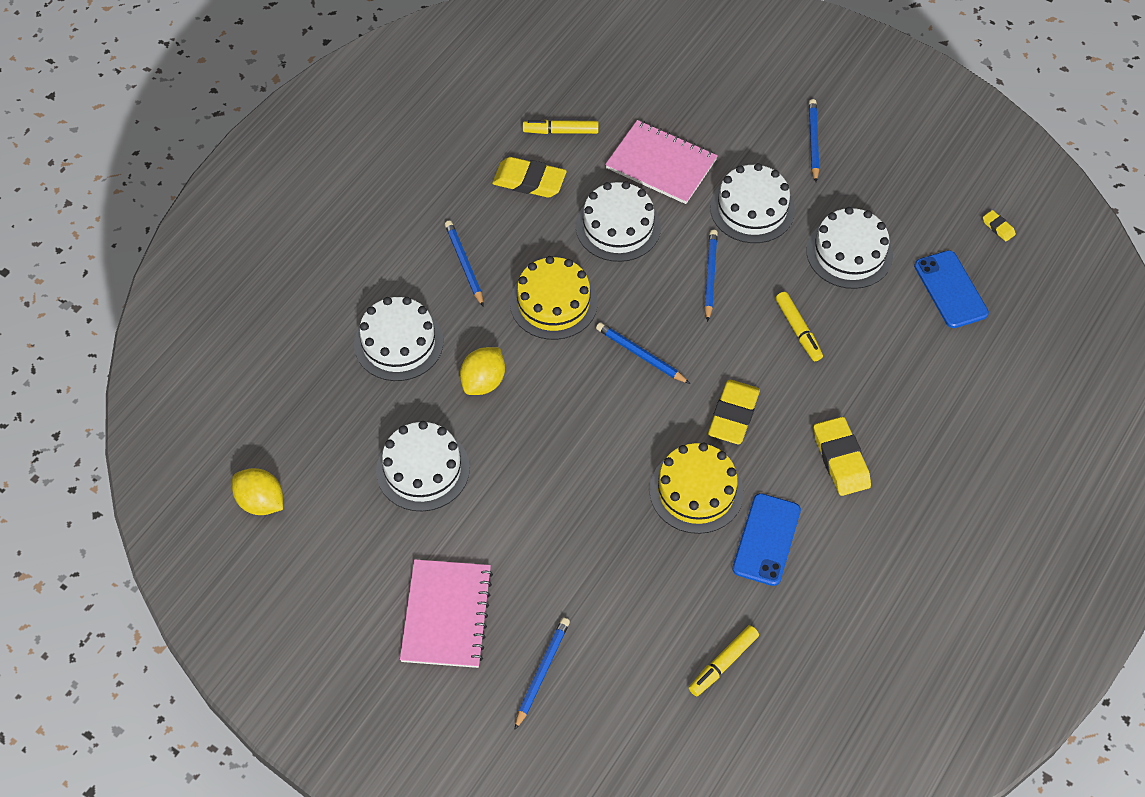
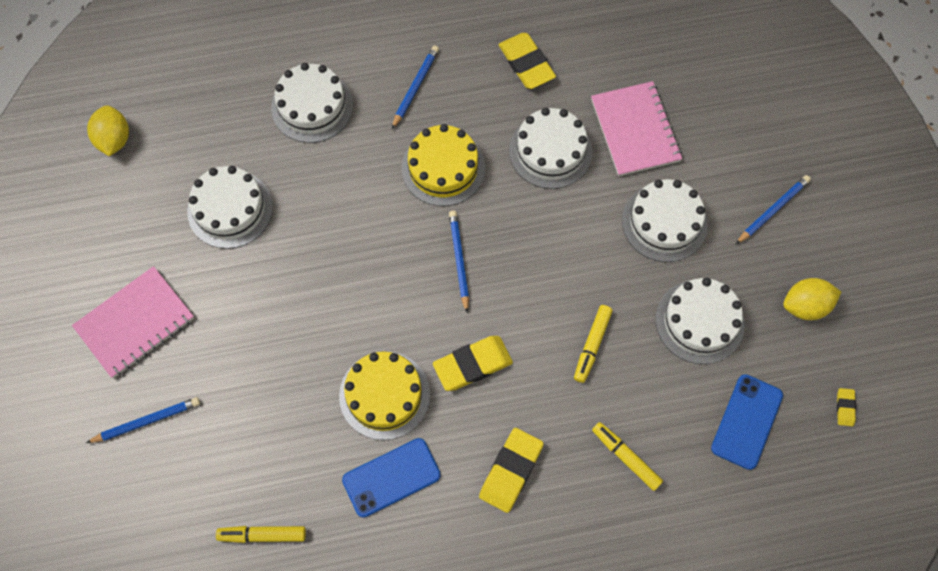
camera: 45 degrees right, 10 degrees up
(483, 382) = (334, 183): yellow lemon -> yellow lemon (805, 306)
(560, 131) = (590, 44): yellow marker -> yellow marker (626, 457)
(710, 275) = (575, 246): blue pencil -> none

